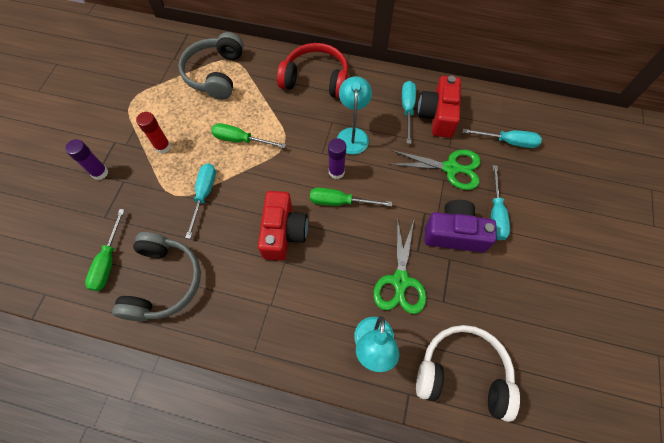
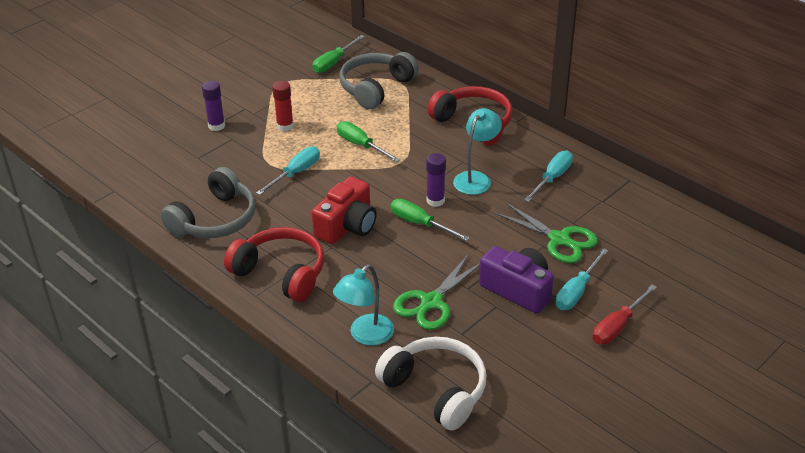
camera: 30 degrees right, 25 degrees down
(108, 261) = (179, 188): green screwdriver -> green screwdriver (333, 63)
(260, 313) = (281, 273): none -> red headphones
(437, 115) = (582, 194): red camera -> none
(508, 142) = (644, 241): turquoise screwdriver -> none
(544, 233) = (617, 326): none -> red screwdriver

